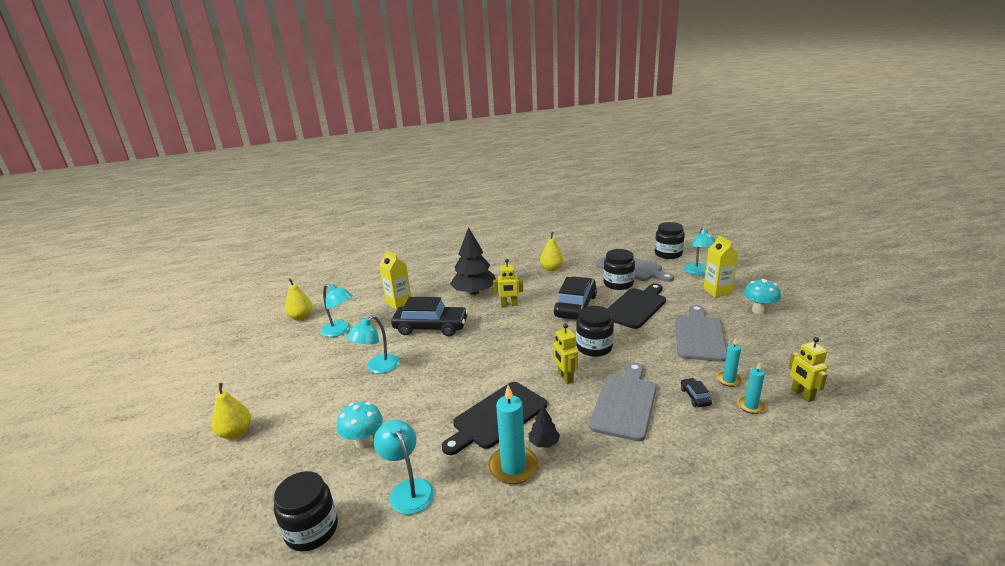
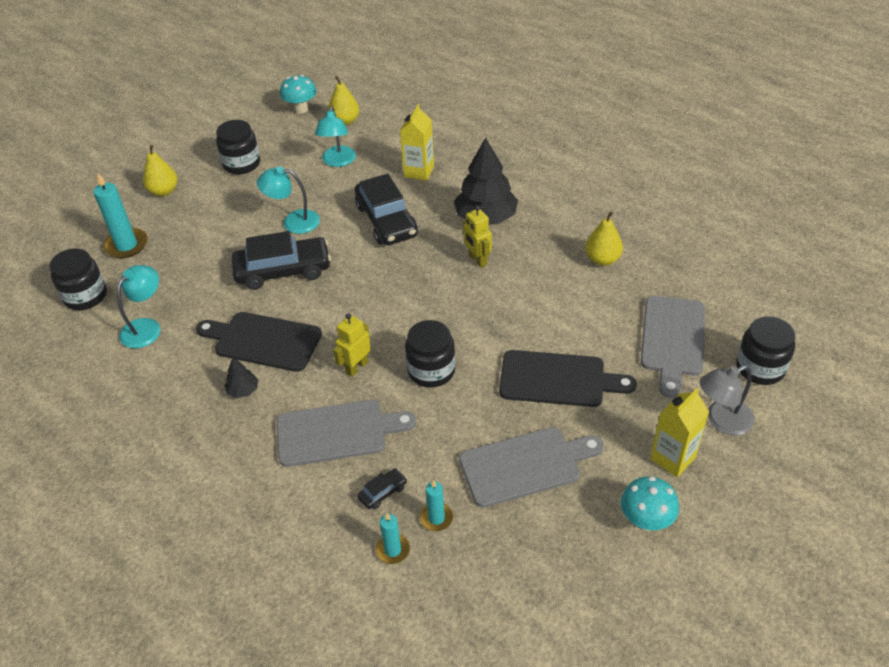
camera: 60 degrees right, 20 degrees up
(364, 441) = (188, 270): turquoise mushroom -> turquoise mushroom (301, 109)
(513, 467) = (201, 382): turquoise candle -> turquoise candle (126, 245)
(575, 306) = (516, 320): black car -> black car (283, 271)
(618, 283) = (611, 341): black jar -> black jar (241, 164)
(698, 272) = (721, 421): turquoise lamp -> grey lamp
(802, 394) = (446, 601): yellow robot -> none

